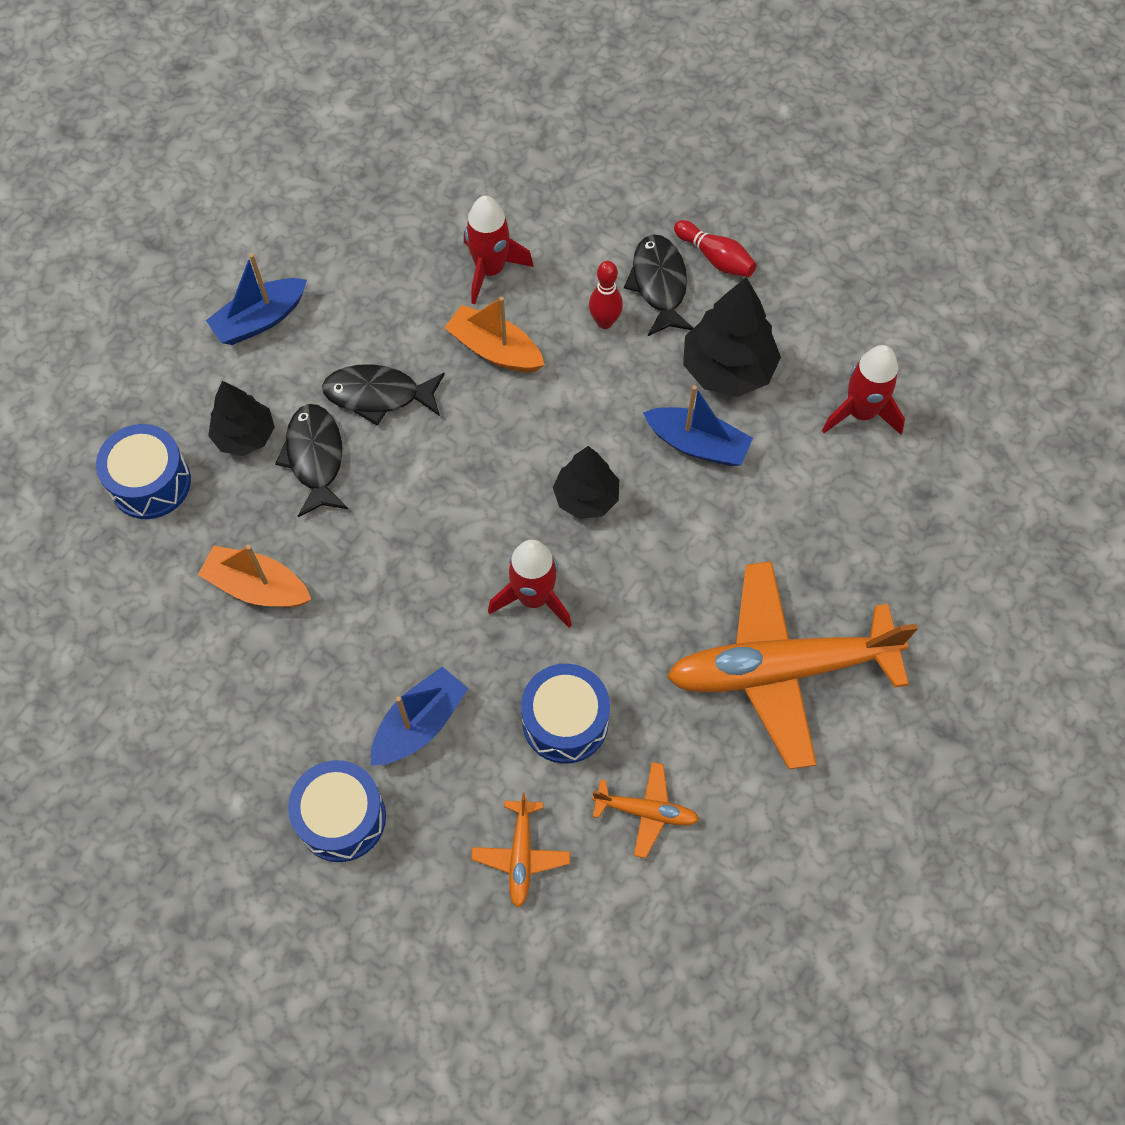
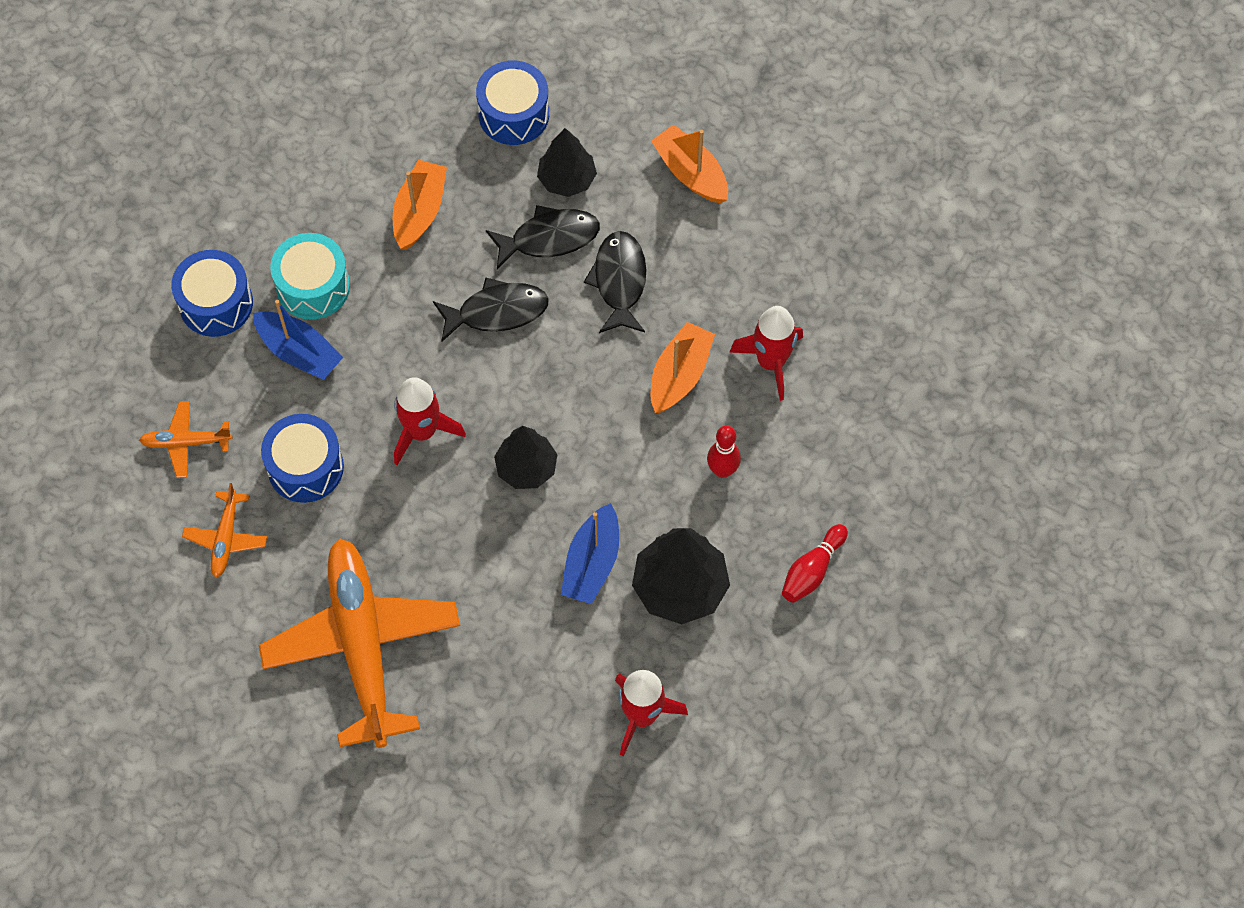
camera: 85 degrees right, 0 degrees up
(260, 320) = (691, 173): blue boat -> orange boat
(336, 706) = (313, 286): none -> turquoise drum
(659, 284) = (773, 518): black fish -> black fish (497, 312)

